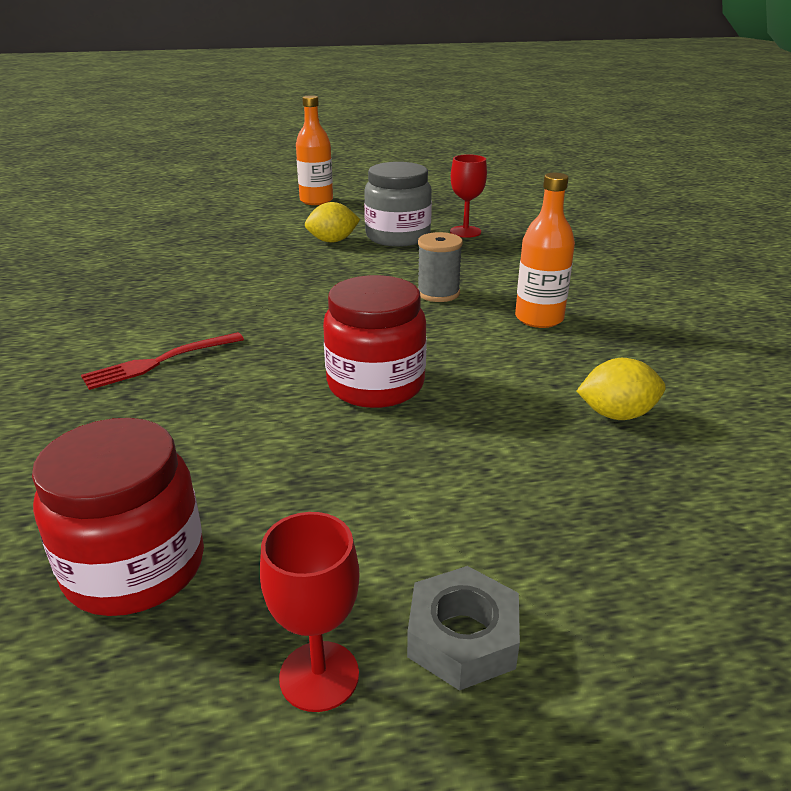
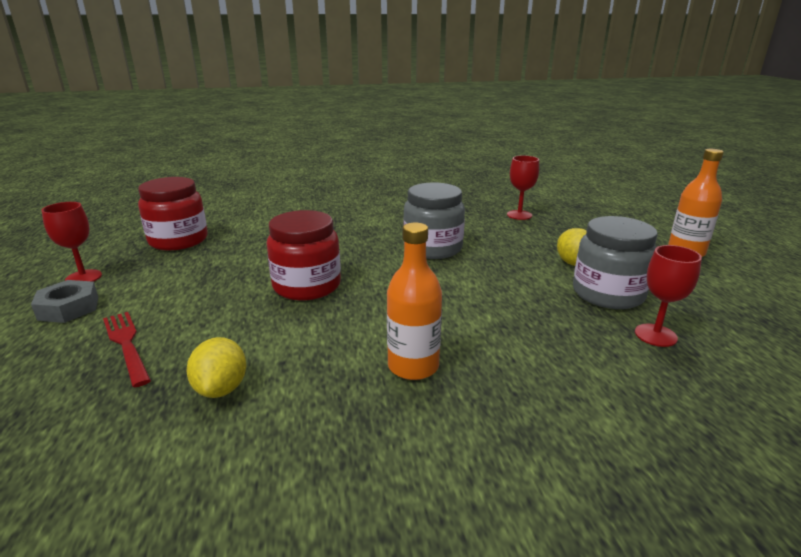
camera: 90 degrees right, 5 degrees down
(159, 362) = (352, 226): red fork -> red fork (126, 344)
(180, 251) = (519, 215): none -> red goblet
(271, 304) = (433, 248): none -> grey jar
(438, 293) = (465, 312): grey spool -> none

